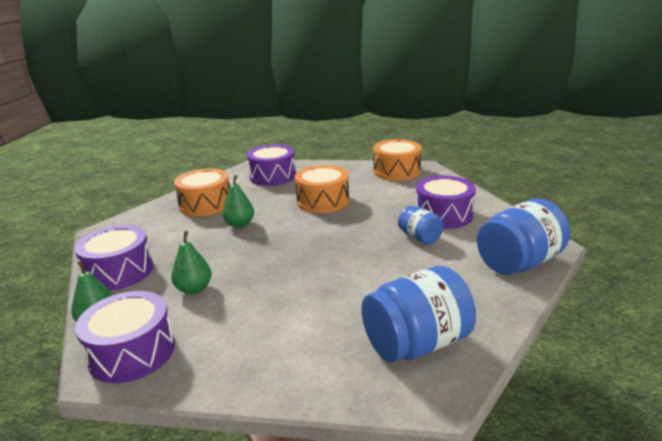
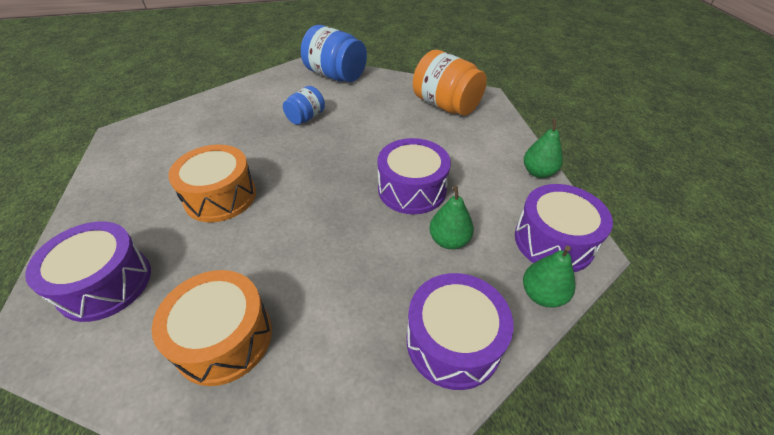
camera: 110 degrees left, 20 degrees up
(240, 224) = (294, 259): green pear -> green pear (538, 172)
(396, 171) = (128, 151): orange drum -> none
(416, 343) = (446, 105): blue jar -> orange jar
(443, 215) = (258, 109): purple drum -> purple drum (412, 189)

